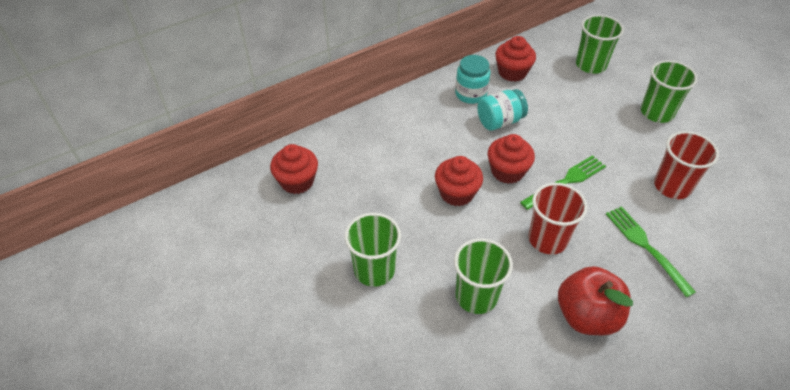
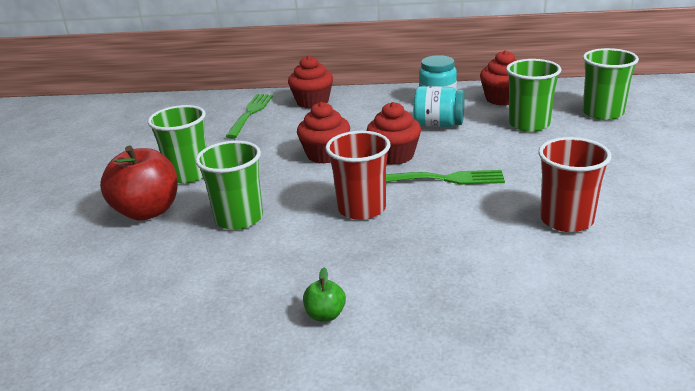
camera: 40 degrees right, 20 degrees down
(297, 181) = (215, 112): red cupcake -> red cupcake (312, 102)
(586, 316) = (315, 271): red apple -> red apple (147, 211)
(635, 349) = (325, 315): none -> green apple
(646, 247) = (459, 251): green fork -> green fork (250, 113)
(657, 112) = (635, 164): green cup -> green cup (529, 124)

